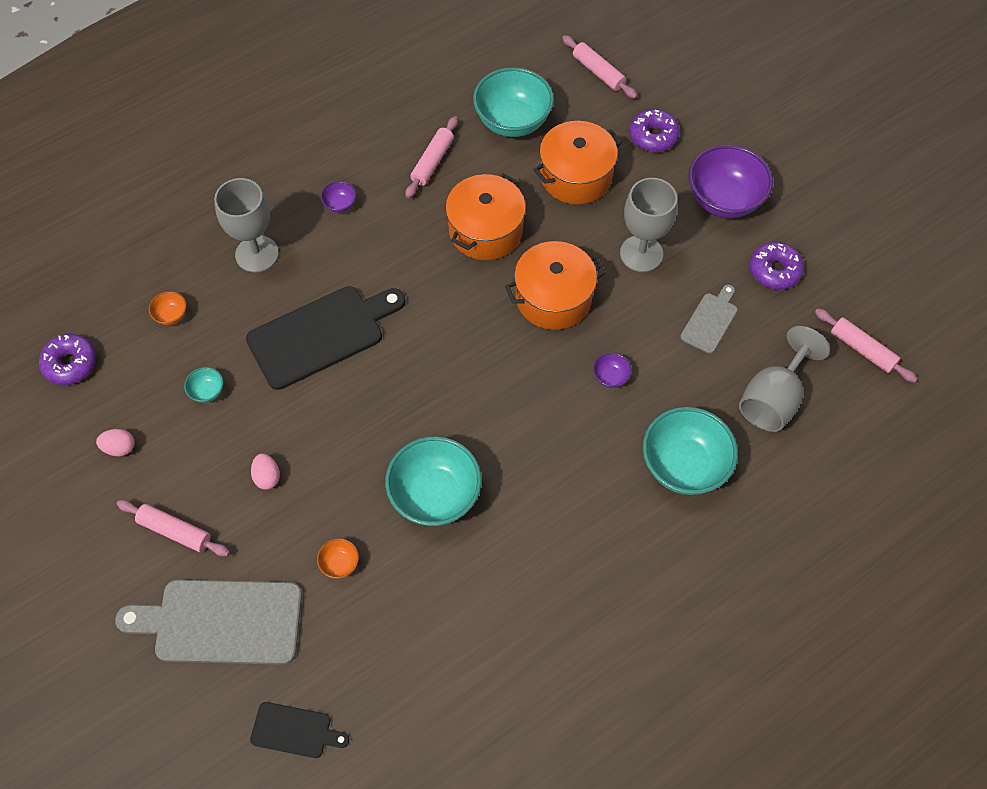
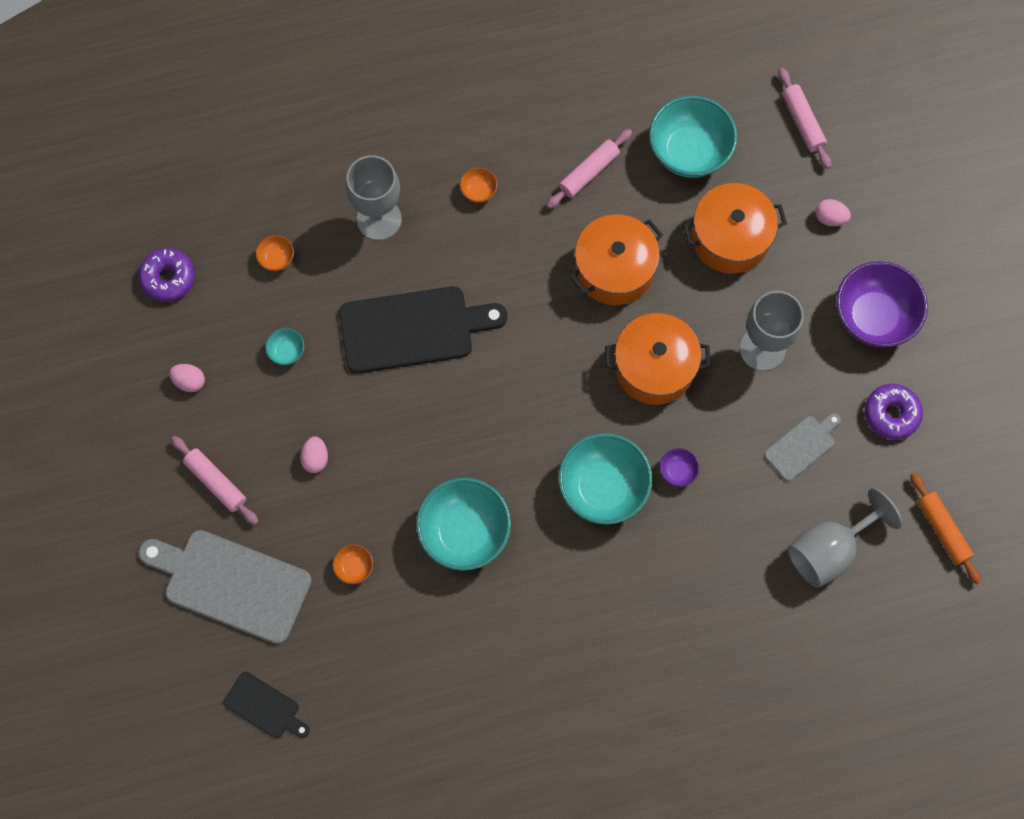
camera: 20 degrees right, 10 degrees up
(340, 205) = (478, 191): purple bowl -> orange bowl
(653, 136) = (830, 218): purple donut -> pink egg
(684, 465) = (712, 587): turquoise bowl -> turquoise bowl (603, 488)
(862, 349) = (942, 530): pink rolling pin -> orange rolling pin

